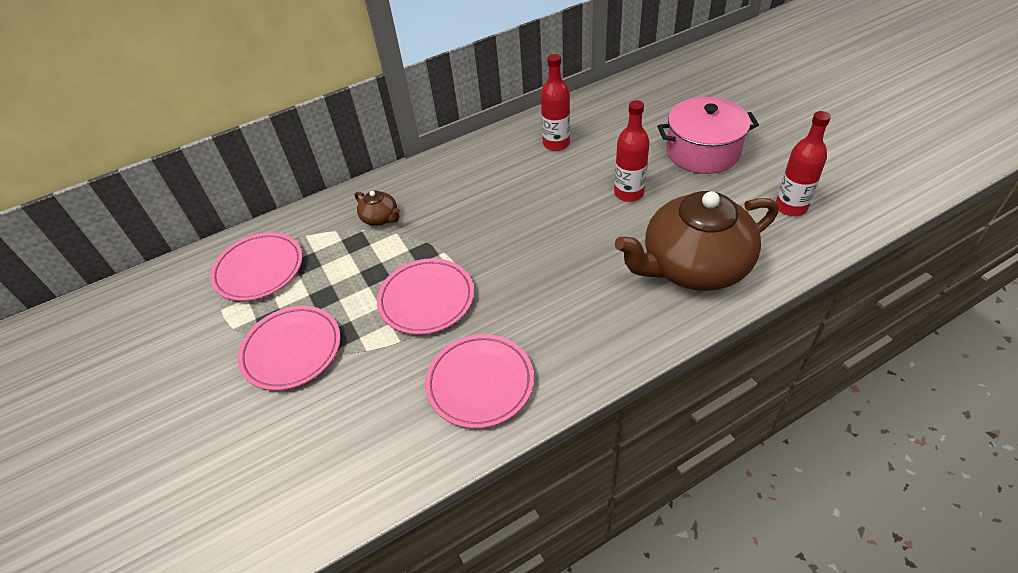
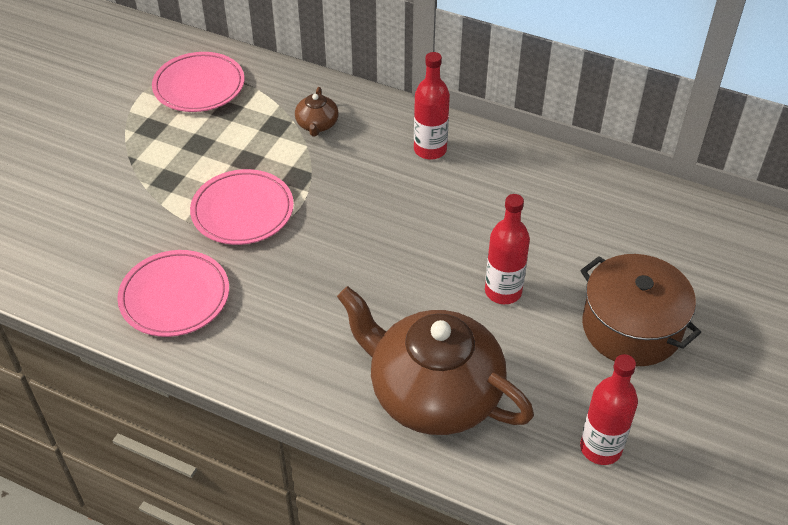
camera: 50 degrees right, 0 degrees up
(292, 350) = (131, 159): pink plate -> none
(556, 144) = (532, 195): red bottle -> red bottle (430, 150)
(702, 152) = (631, 327): pink pot -> brown pot

